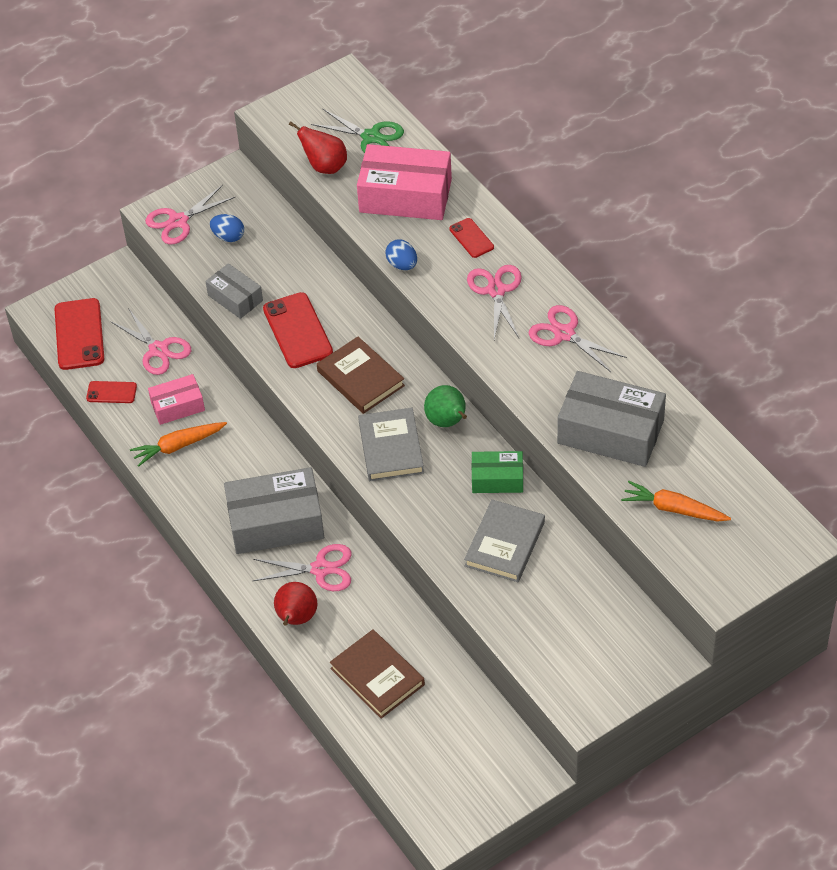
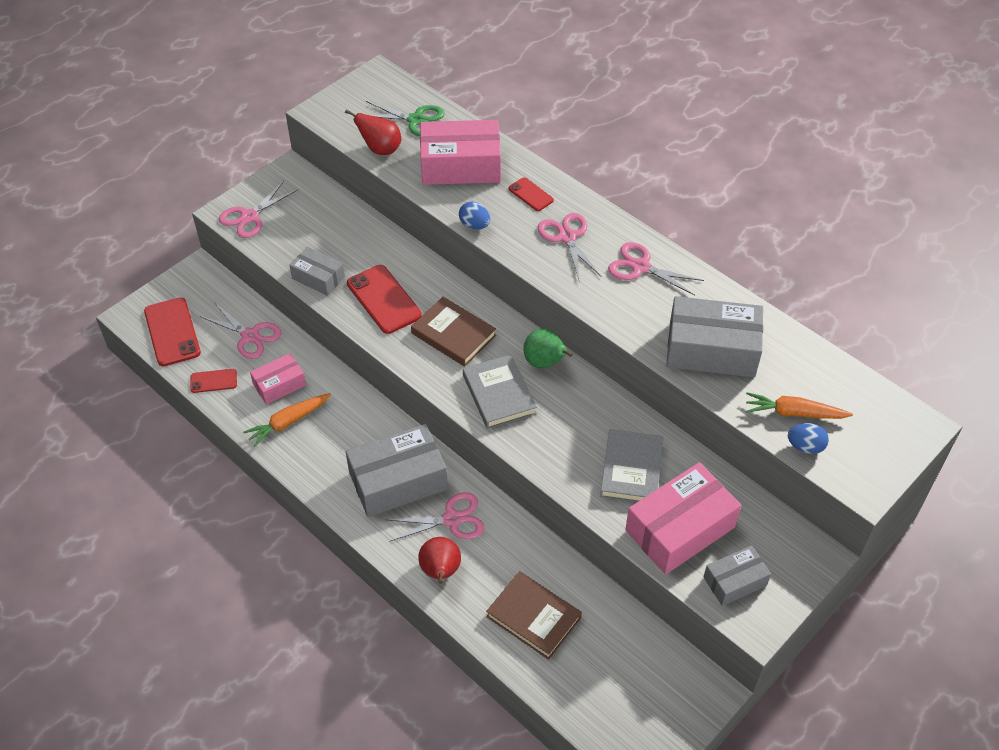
camera: 15 degrees left, 0 degrees up
(228, 237) = (299, 225): blue egg -> blue egg (805, 446)
(497, 479) = (606, 409): green box -> none
(536, 609) = (680, 529): none -> pink box
(575, 668) = (735, 581): none -> grey box

